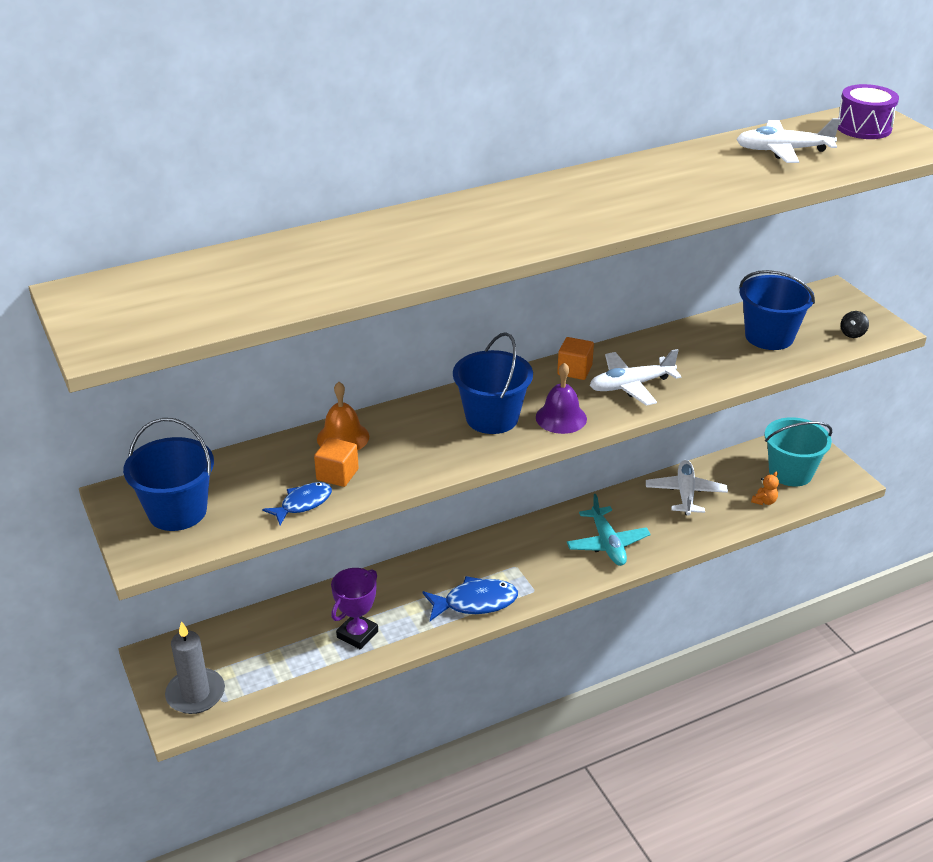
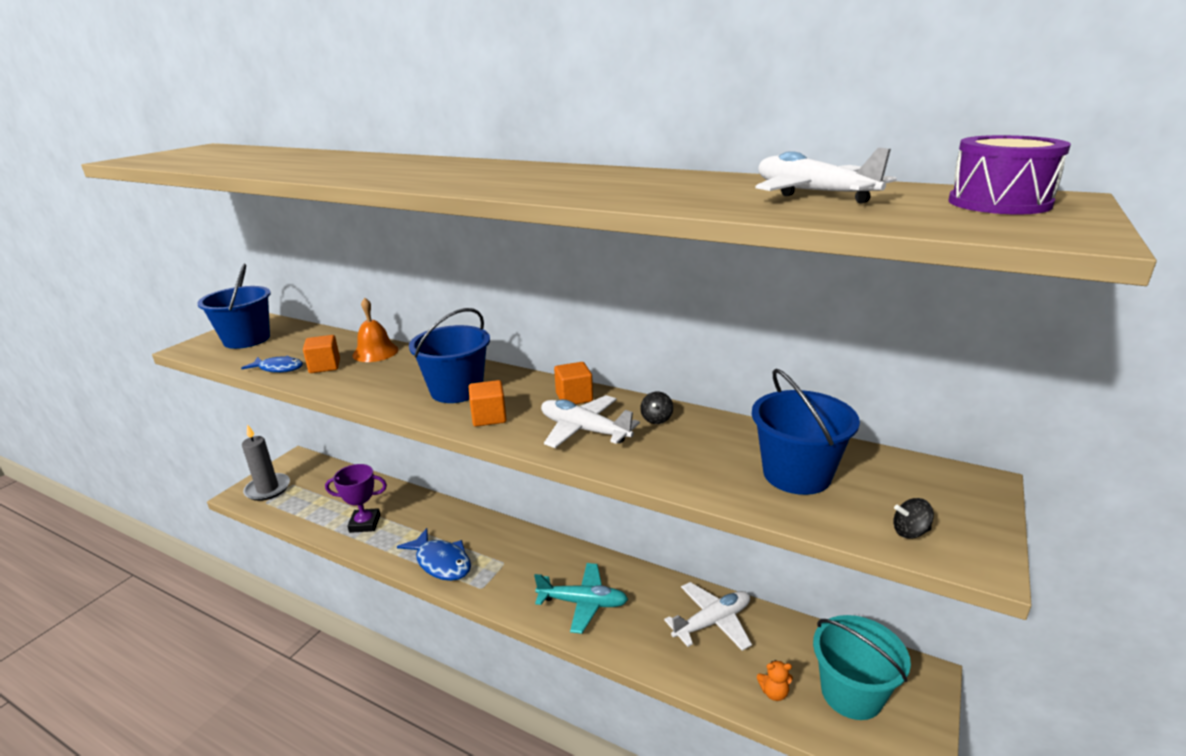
camera: 55 degrees right, 10 degrees down
(561, 418) = (489, 417): purple bell -> orange cube
(607, 544) = (583, 603): turquoise plane -> turquoise plane turned 120 degrees counterclockwise
(649, 352) = (656, 419): none -> black spinning top

